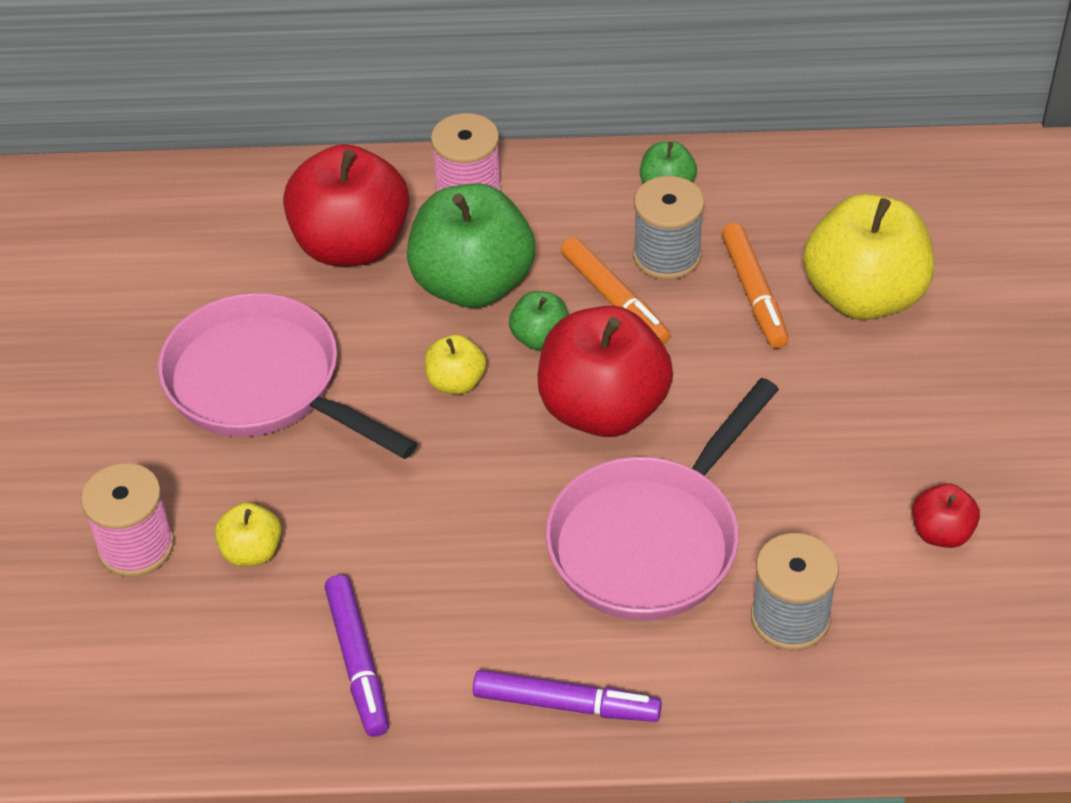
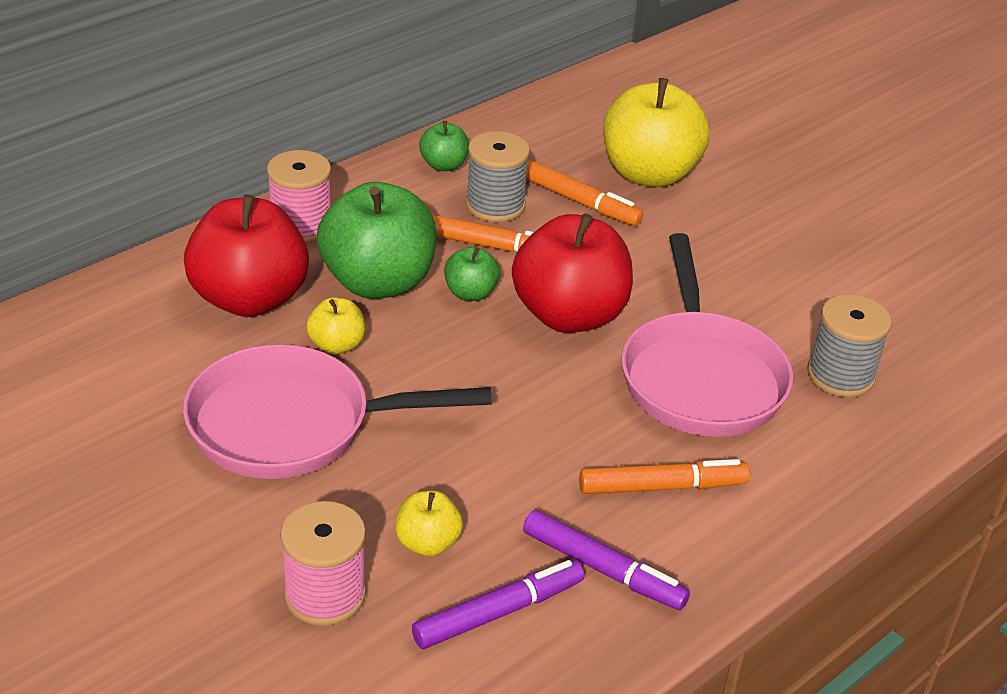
camera: 45 degrees left, 10 degrees down
(456, 382) = (444, 349): yellow apple -> yellow apple (336, 345)
(491, 622) = (662, 487): none -> orange marker
(566, 704) = (776, 508): purple marker -> purple marker (498, 612)
(941, 533) = (860, 281): red apple -> none

